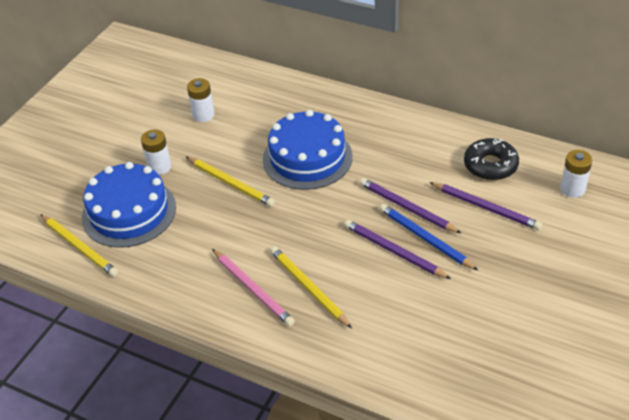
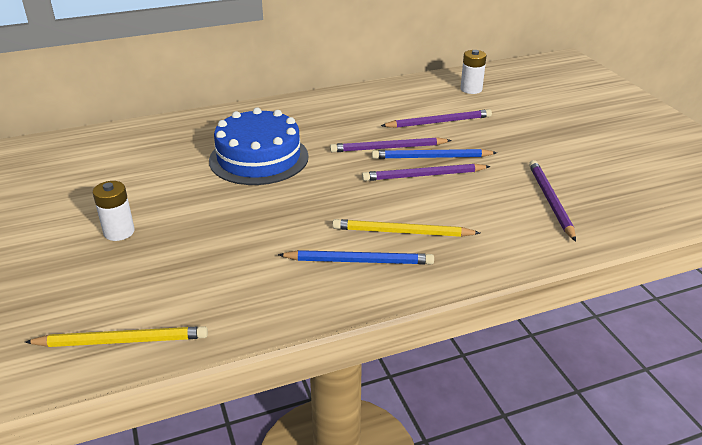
camera: 50 degrees left, 10 degrees down
(129, 212) = (138, 281): blue cake -> none
(203, 115) = (108, 176): white battery -> none
(231, 183) = (215, 206): yellow pencil -> none
(253, 289) = (359, 261): pink pencil -> blue pencil
(450, 342) = (550, 201): none -> purple pencil
(490, 165) = (402, 101): black donut -> none

